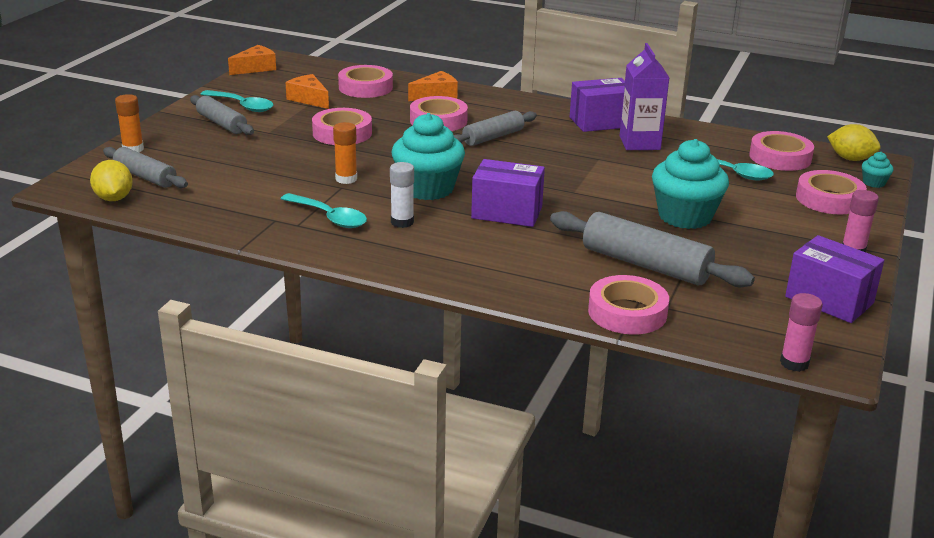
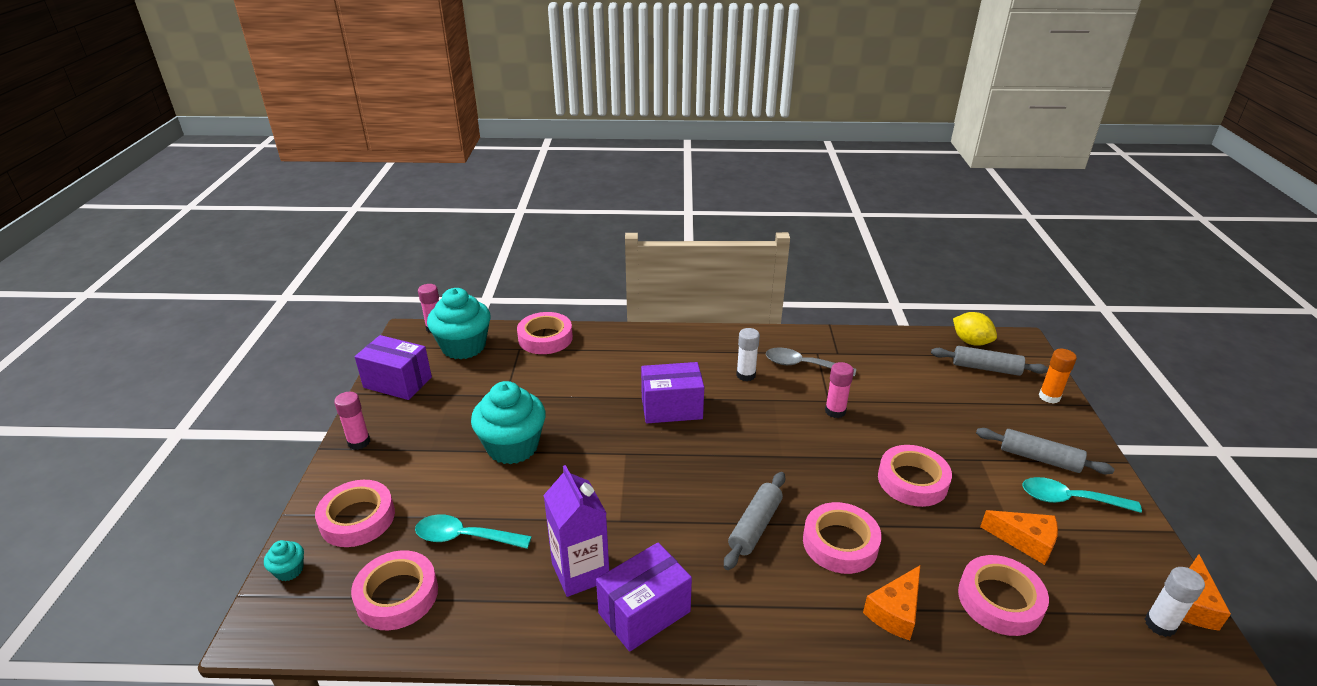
camera: 160 degrees right, 5 degrees up
(287, 67) = (1160, 624): none -> white glue stick
(329, 217) = (802, 365): turquoise spoon -> grey spoon
(346, 179) = (835, 411): orange glue stick -> pink glue stick
(428, 189) = (757, 419): turquoise cupcake -> turquoise cupcake (463, 347)
(645, 265) = (540, 381): grey rolling pin -> none
(850, 159) = (298, 624): yellow lemon -> none

